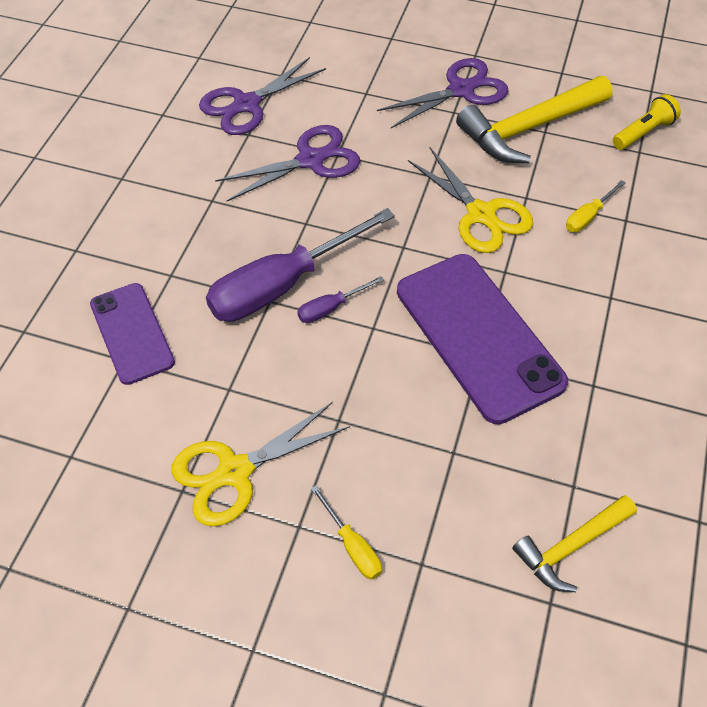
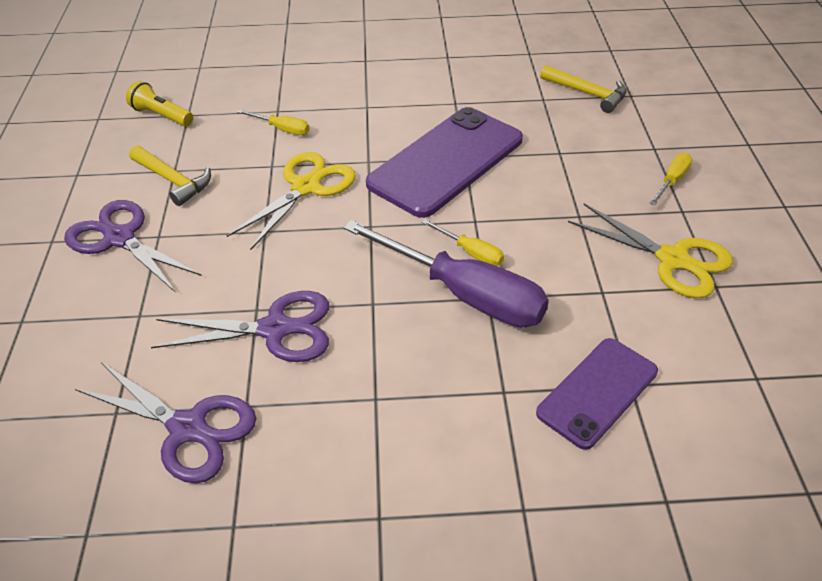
camera: 110 degrees left, 10 degrees down
(310, 160) = (275, 329): purple scissors -> purple scissors turned 135 degrees clockwise
(331, 308) = (471, 252): purple screwdriver -> yellow screwdriver
(529, 128) = (173, 180): yellow hammer -> yellow hammer, size x0.60

